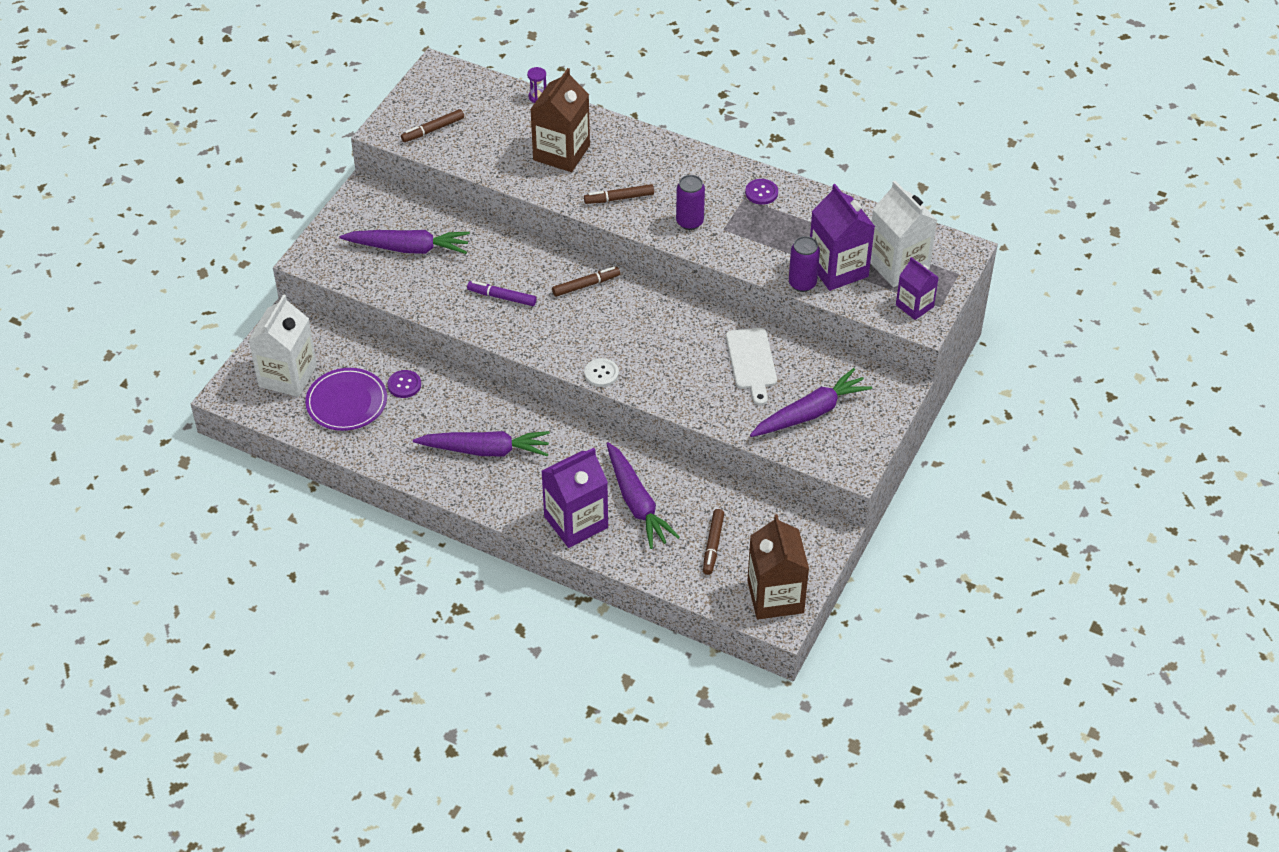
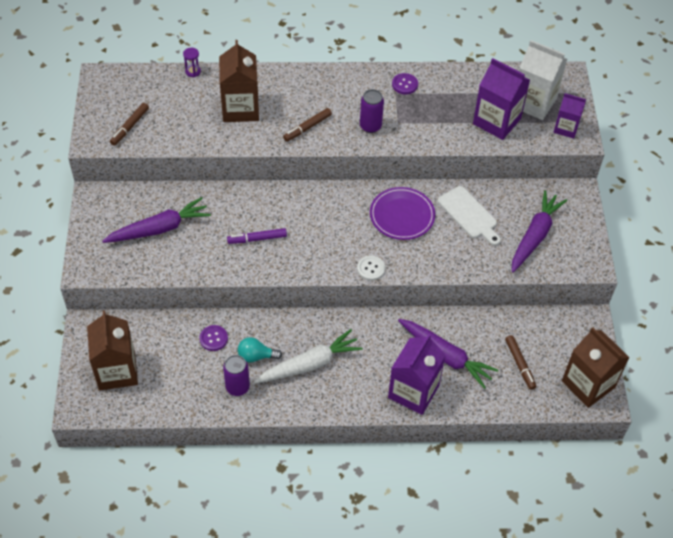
camera: 30 degrees left, 5 degrees up
(287, 376) = (117, 371): white carton -> brown carton
(346, 402) = (178, 372): purple plate -> purple plate (402, 215)
(436, 419) = (256, 356): none -> turquoise light bulb
(485, 450) = (309, 364): purple carrot -> white carrot
(586, 285) = (312, 204): brown marker -> none
(802, 283) = (480, 142): purple can -> purple can (237, 387)

